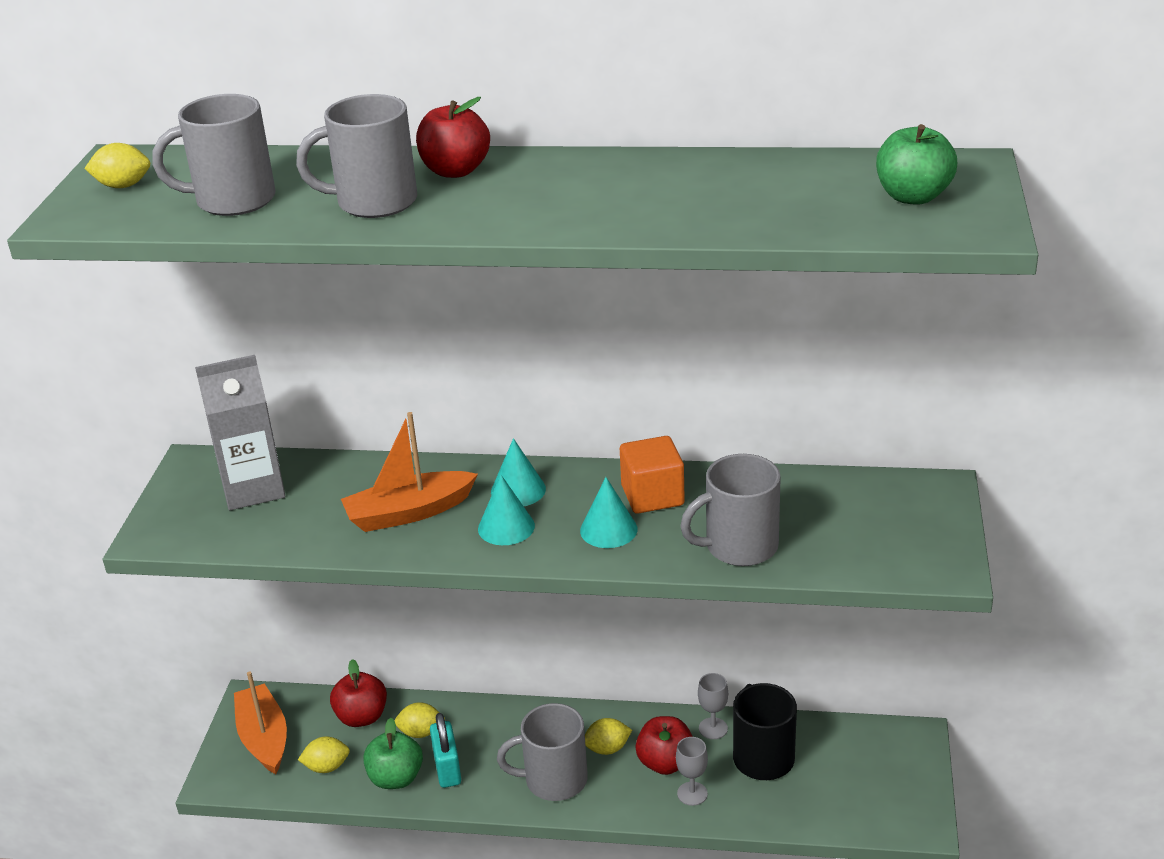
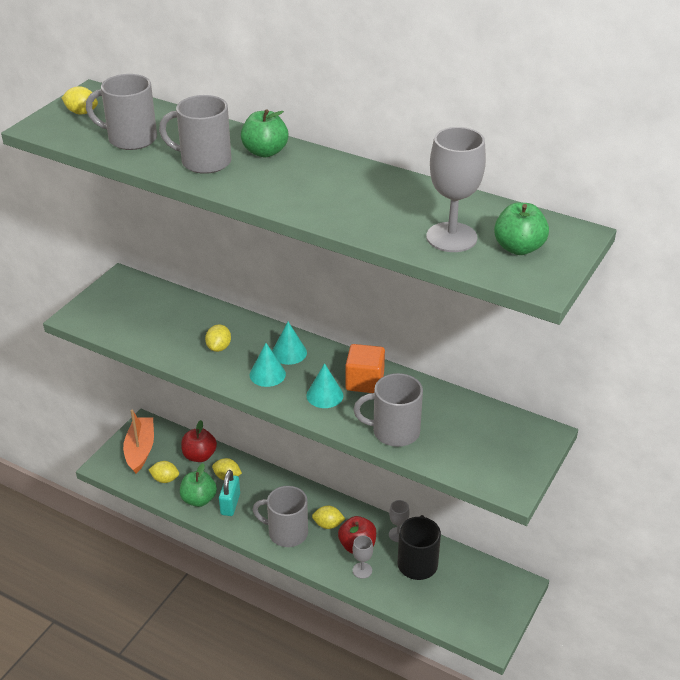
camera: 20 degrees right, 5 degrees up
(253, 488) = (144, 305): grey carton -> none
(408, 513) = (219, 347): orange boat -> yellow lemon
(455, 171) = (265, 152): red apple -> green apple
(813, 206) = (451, 237): none -> grey goblet

